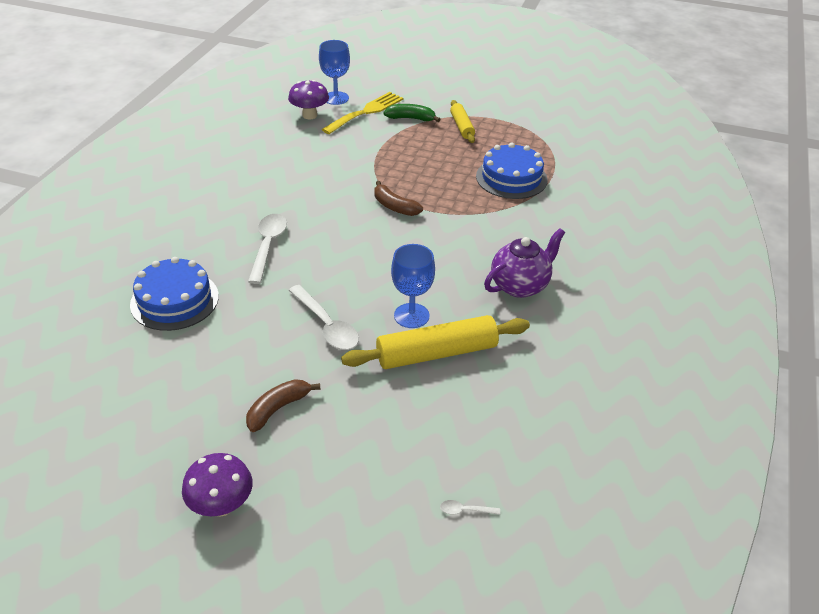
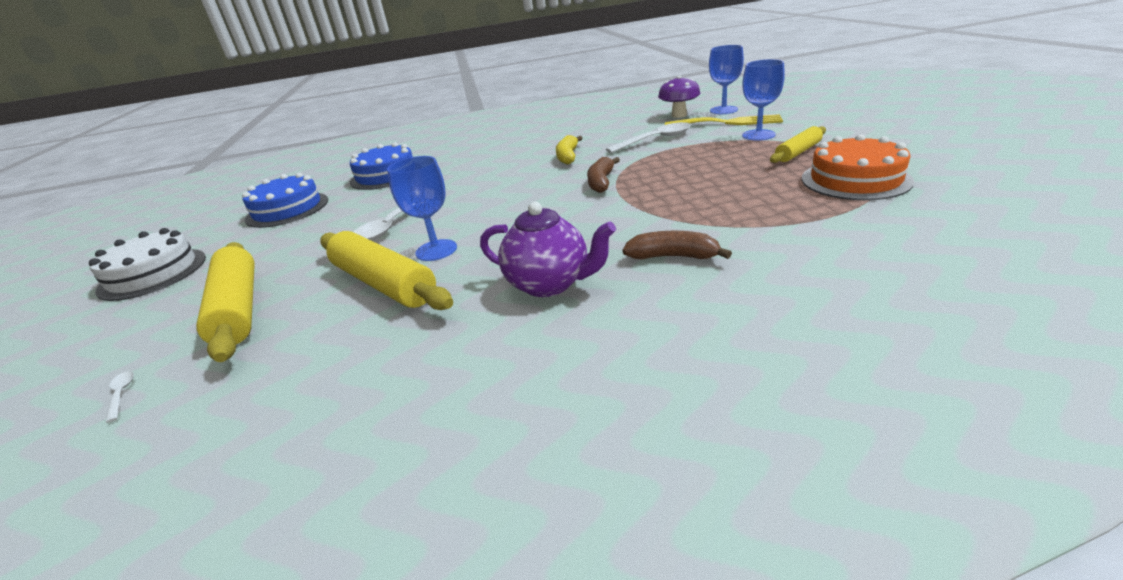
camera: 65 degrees right, 10 degrees down
(222, 505) = (153, 273): purple mushroom -> white cake
(268, 246) = (480, 171): white spoon -> white spoon (655, 140)
(278, 408) = (272, 249): brown banana -> brown banana (673, 256)
(313, 196) = (568, 156): none -> yellow banana
(388, 439) = (238, 308): none -> yellow rolling pin
(411, 118) = (758, 135): green banana -> blue goblet
(511, 178) = (757, 203): blue cake -> blue cake (287, 209)
(524, 138) = (855, 179): none -> orange cake

